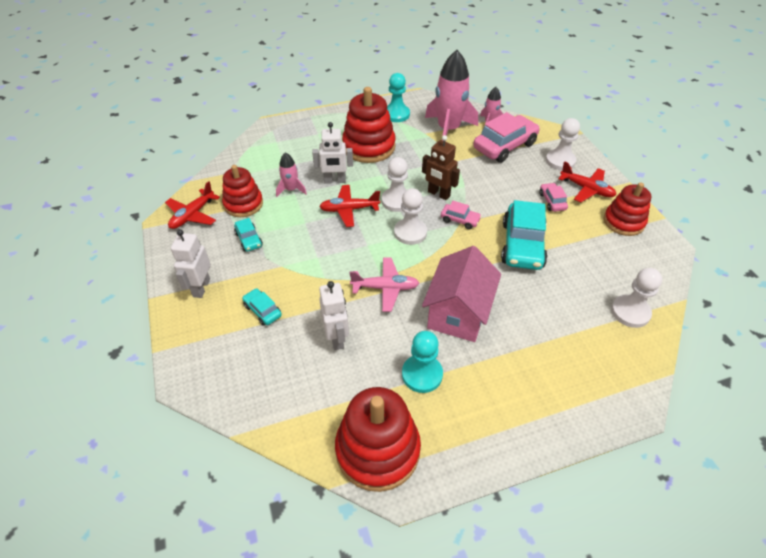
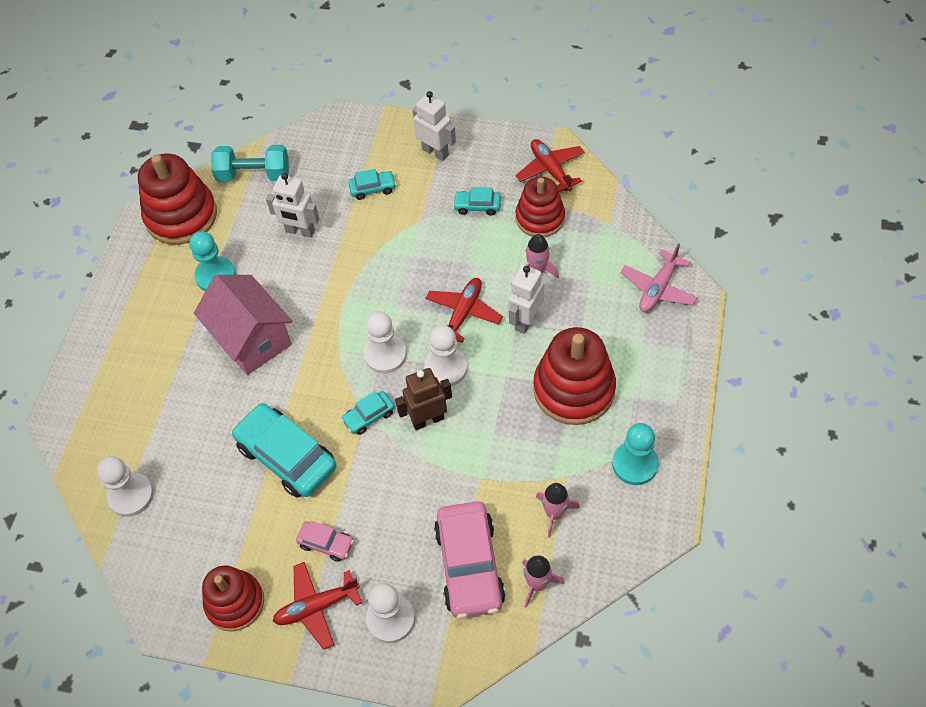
camera: 125 degrees right, 10 degrees up
(292, 414) = (254, 175): none -> turquoise dumbbell
(385, 288) = (327, 294): pink plane -> pink plane (658, 288)
(448, 130) = (554, 513): pink rocket -> pink rocket, size x0.49
(460, 220) = (369, 416): pink car -> turquoise car

